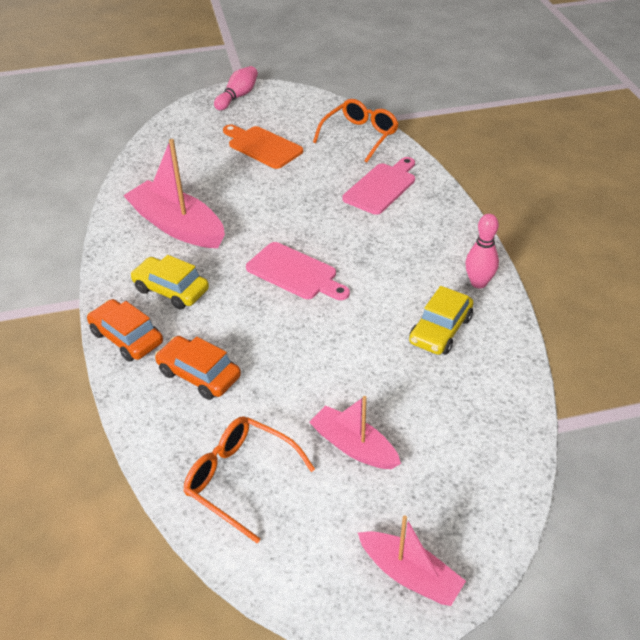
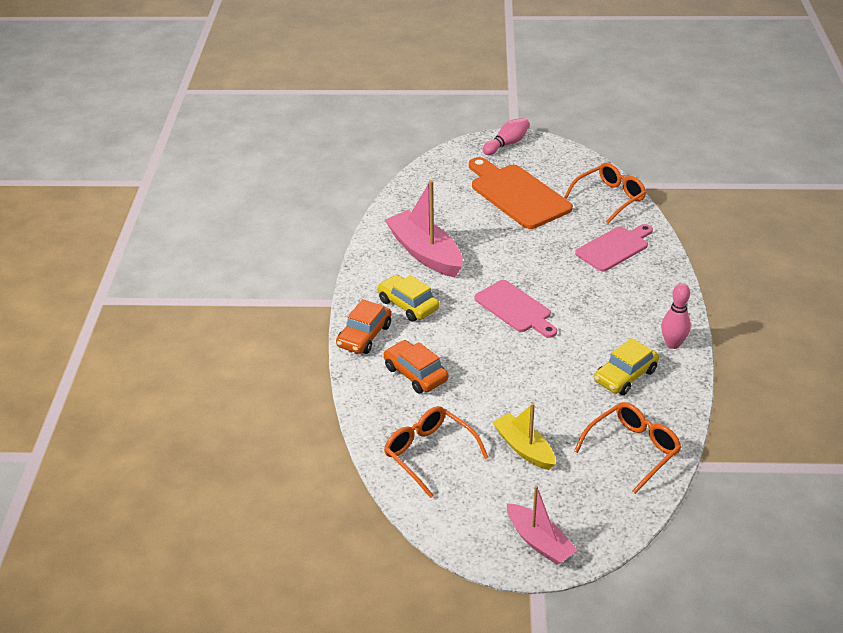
camera: 15 degrees right, 5 degrees down
(126, 337) = (364, 336): orange car -> orange car turned 120 degrees counterclockwise
(262, 146) = (517, 194): orange cutting board -> orange cutting board, size x1.53
(353, 446) = (524, 448): pink boat -> yellow boat
(480, 421) = (633, 450): none -> orange glasses

